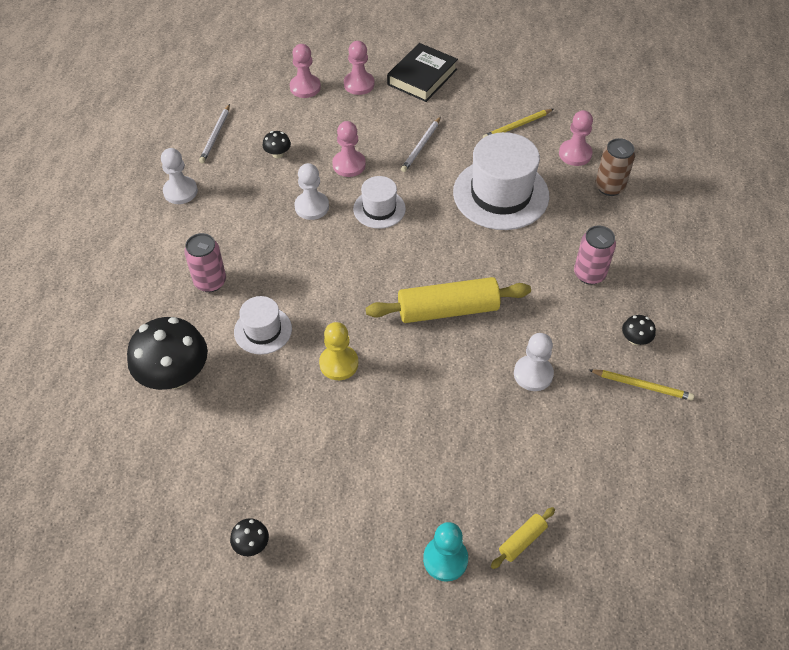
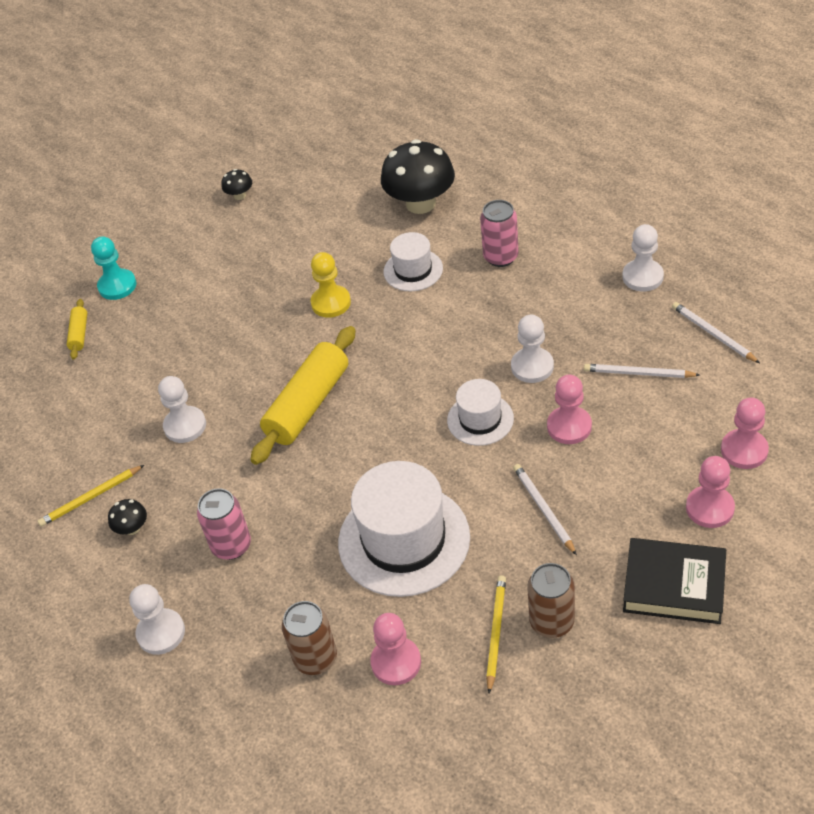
camera: 135 degrees right, 5 degrees down
(278, 154) = (638, 373): black mushroom -> white pencil
(422, 77) = (674, 585): black book -> black book turned 60 degrees counterclockwise
(489, 109) = (551, 622): none -> brown can
(675, 267) = (161, 633): none -> white pawn

